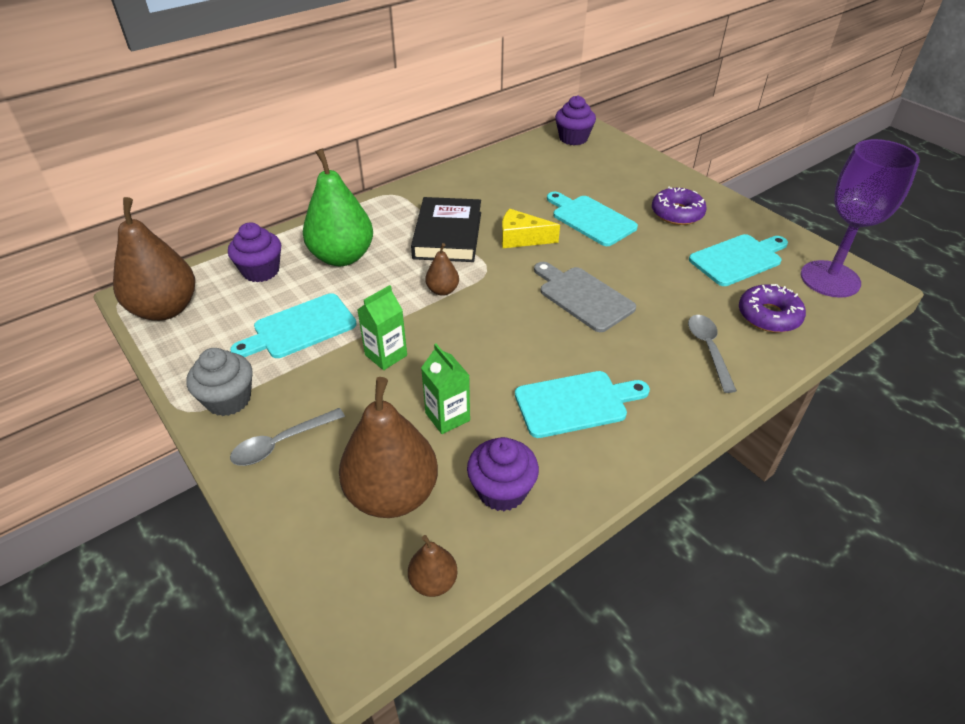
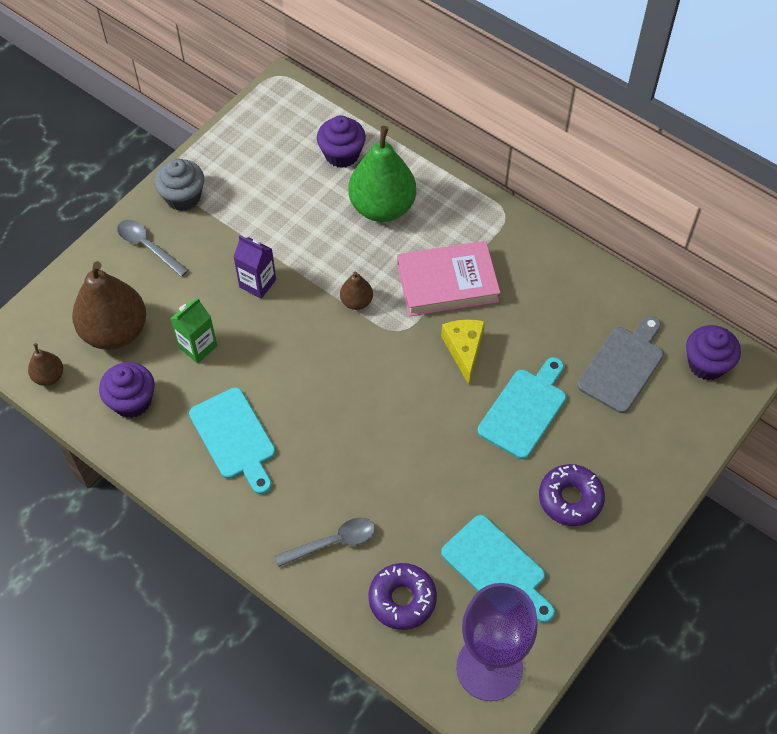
camera: 75 degrees right, 15 degrees up
(165, 309) = (272, 111): brown pear -> none
(300, 328) = (275, 211): turquoise cutting board -> none
(386, 355) = (257, 283): green carton -> purple carton
(447, 235) = (447, 283): black book -> pink book
(583, 297) = (382, 422): grey cutting board -> grey cutting board (623, 366)

